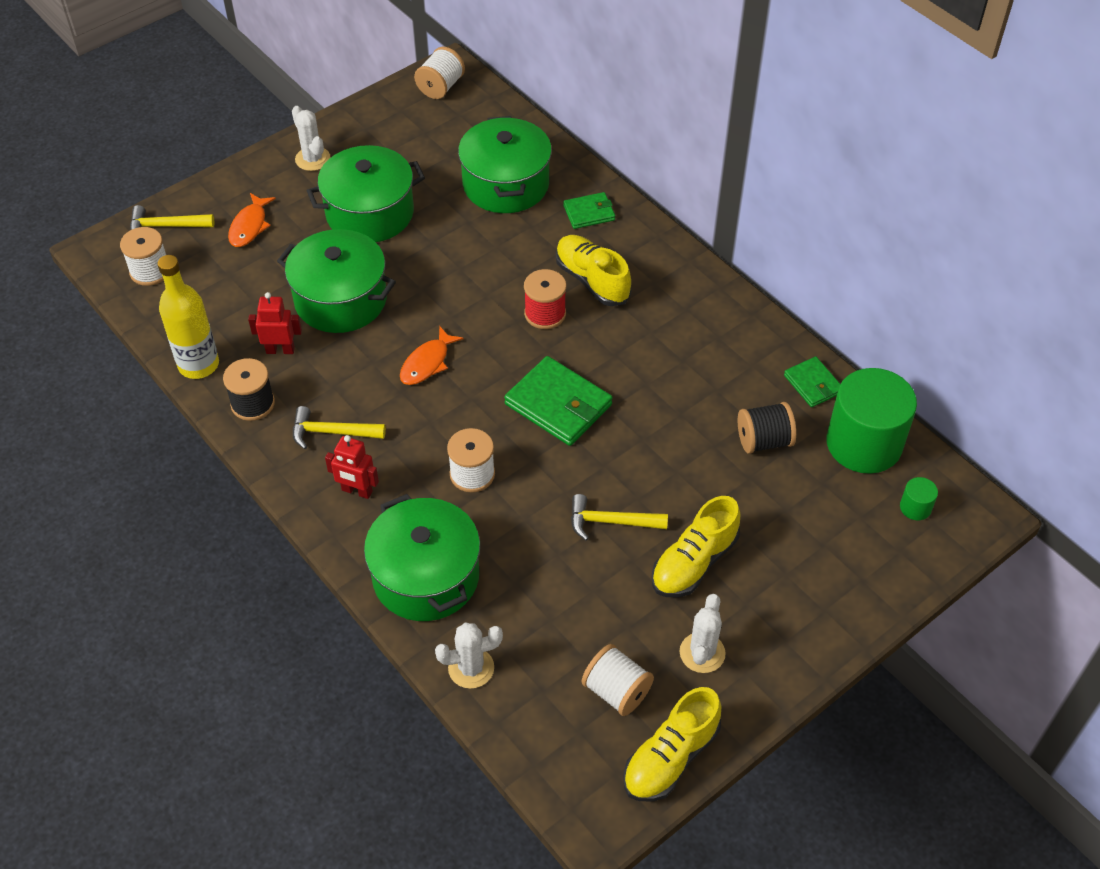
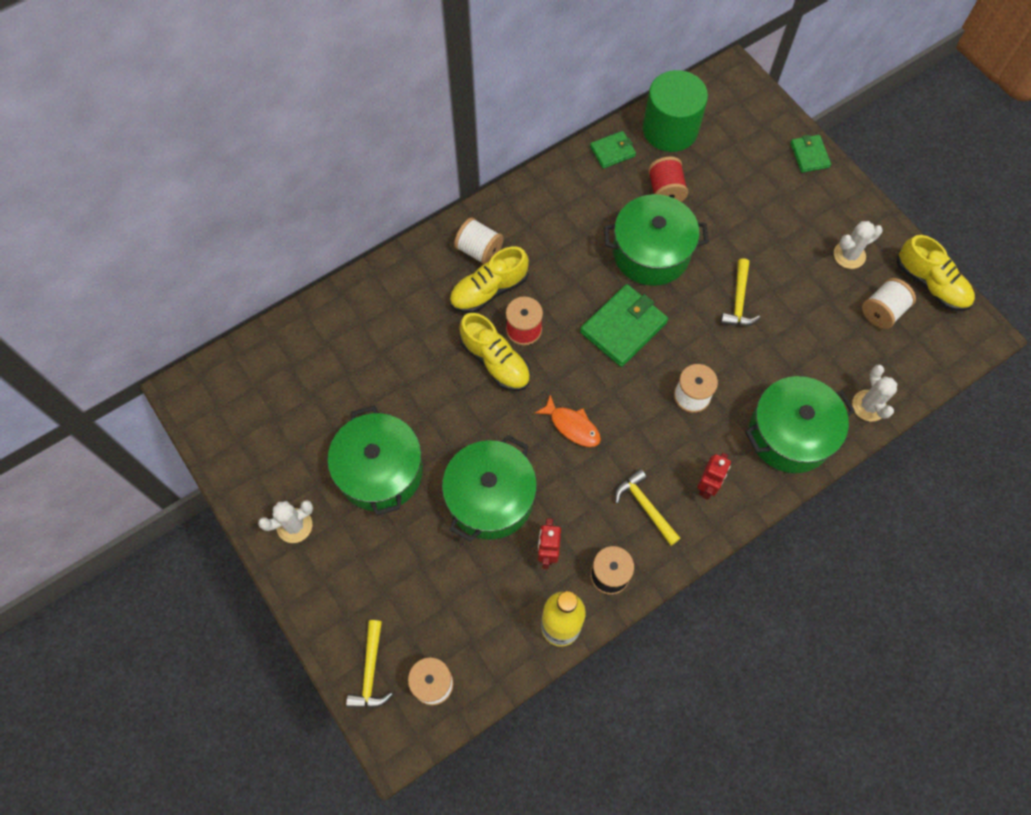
camera: 85 degrees left, 15 degrees up
(249, 226) = (382, 586): orange fish -> none
(331, 432) = (645, 506): yellow hammer -> yellow hammer turned 135 degrees clockwise
(440, 87) = (210, 401): white spool -> white spool (479, 250)
(506, 184) = (360, 350): green pot -> green pot (651, 253)
(589, 213) = (407, 285): green wallet -> green wallet (809, 155)
(694, 562) = (774, 250): yellow shoe -> yellow shoe (495, 361)
(702, 653) = (849, 255): white cactus -> white cactus turned 45 degrees counterclockwise
(764, 441) = (665, 191): black spool -> red spool
(915, 507) = (727, 110): green cylinder -> none

